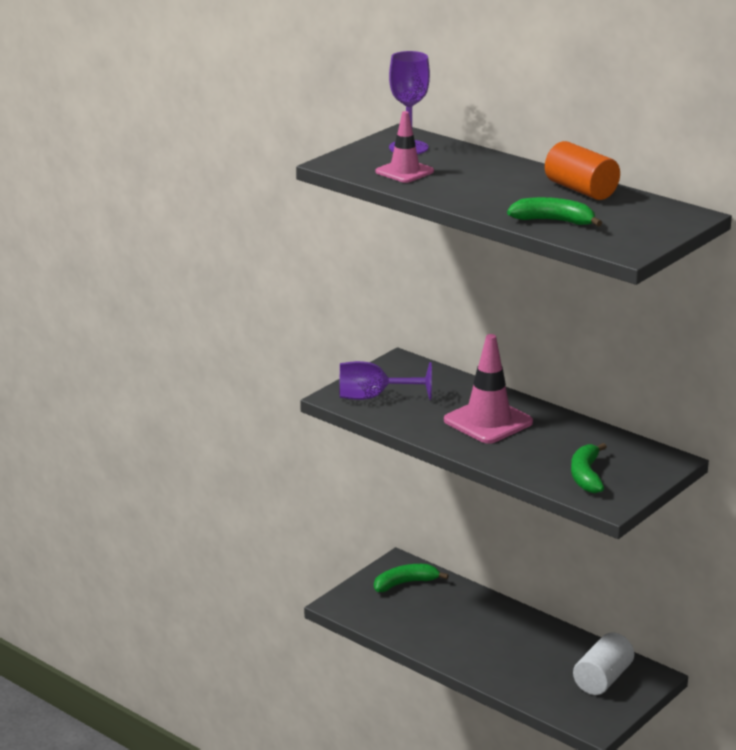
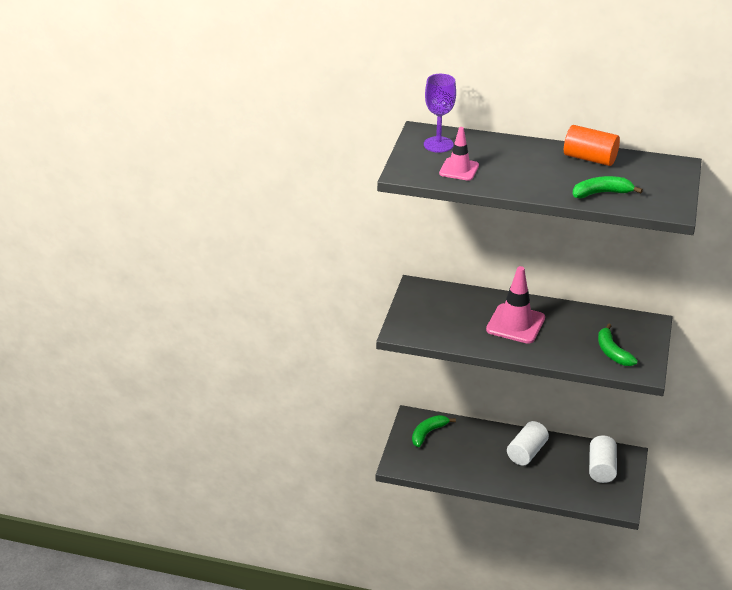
camera: 25 degrees left, 10 degrees up
(373, 397) = (424, 324): purple goblet -> none
(516, 636) = (526, 452): none -> white cylinder

